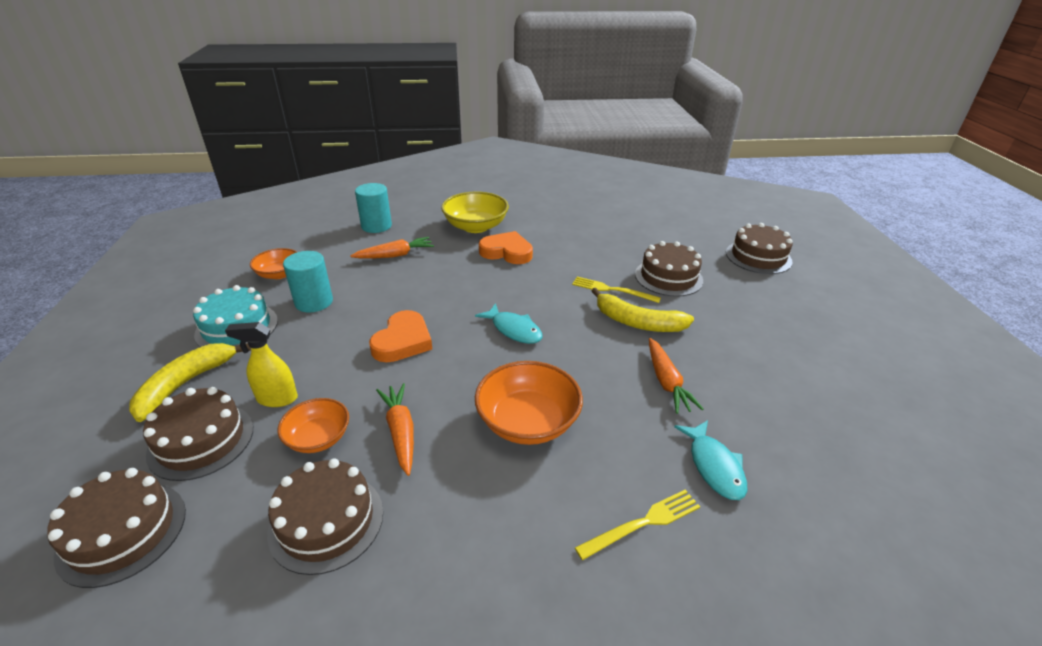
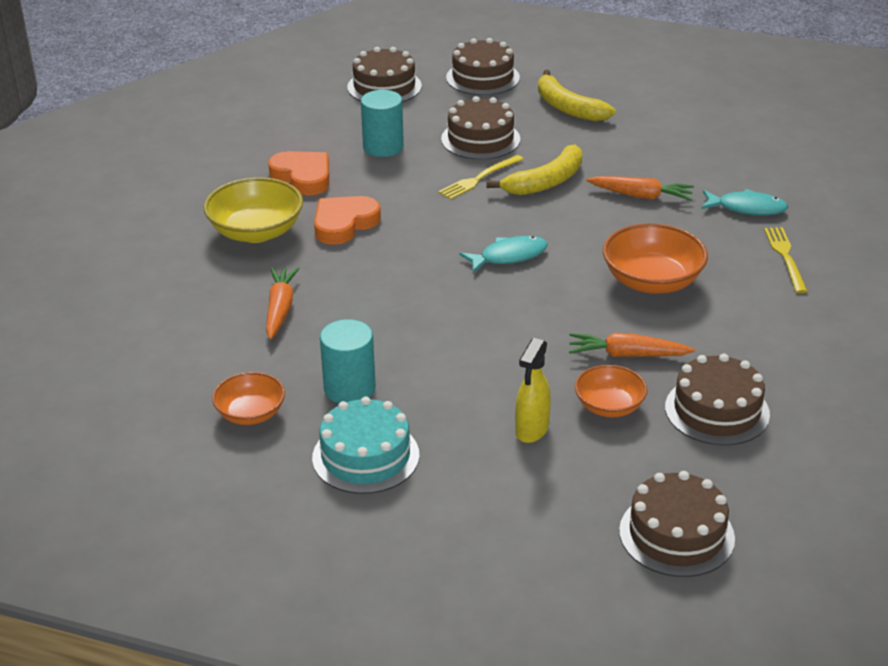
camera: 65 degrees left, 0 degrees up
(185, 384) = (464, 499): yellow banana -> yellow banana (568, 107)
(201, 440) = (572, 485): brown cake -> brown cake (384, 87)
(376, 226) = (178, 312): turquoise cylinder -> turquoise cylinder (383, 147)
(403, 341) = (482, 332): orange heart -> orange heart (303, 177)

